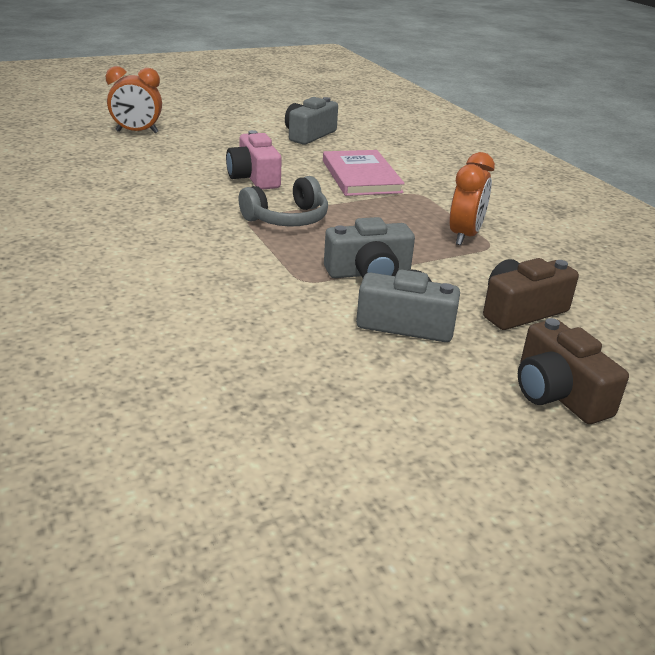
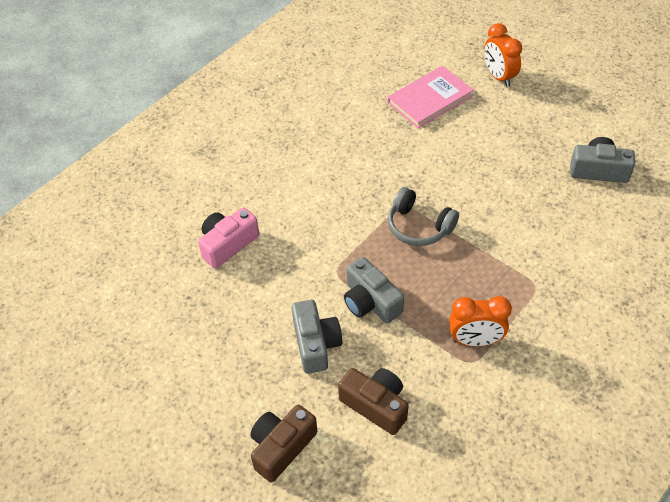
camera: 70 degrees right, 20 degrees up
(254, 177) = (474, 178): pink camera -> pink camera (227, 244)
(361, 176) = (537, 238): pink book -> pink book (430, 99)

